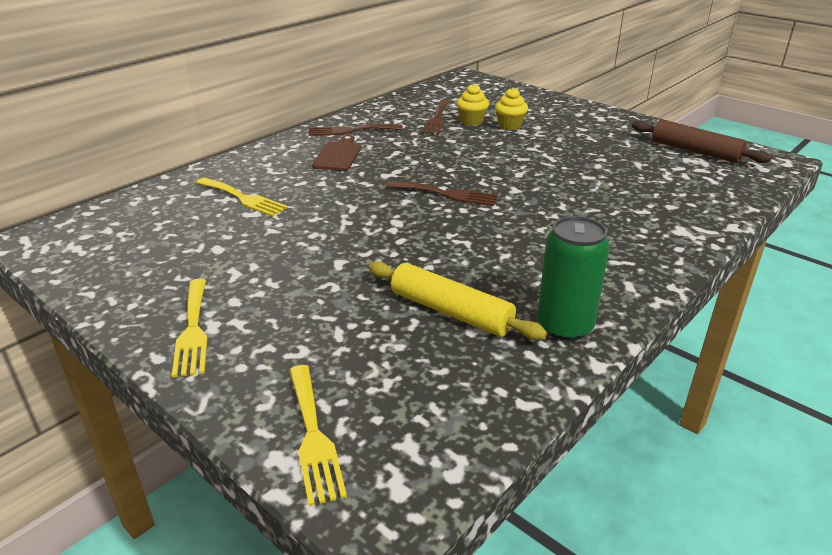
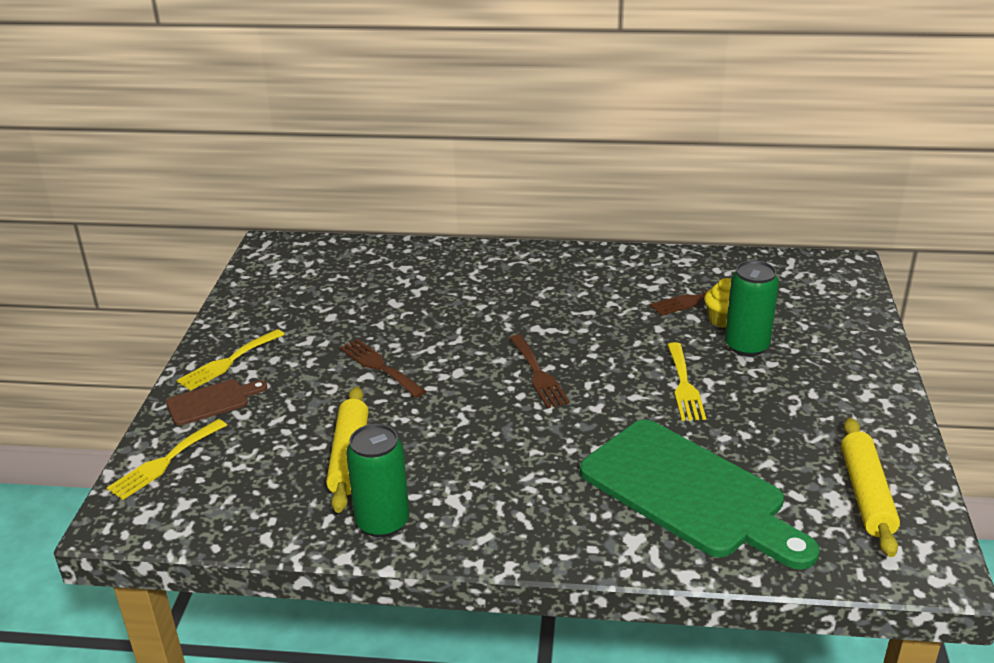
camera: 55 degrees right, 0 degrees up
(243, 198) = (413, 287): yellow fork -> yellow fork (684, 385)
(338, 155) = (542, 288): brown cutting board -> brown cutting board (212, 401)
(350, 131) = (601, 269): brown fork -> brown fork (379, 366)
(510, 126) = (746, 346): yellow cupcake -> green can
(646, 195) = (689, 493): none -> green cutting board
(695, 151) = (866, 494): brown rolling pin -> yellow rolling pin

